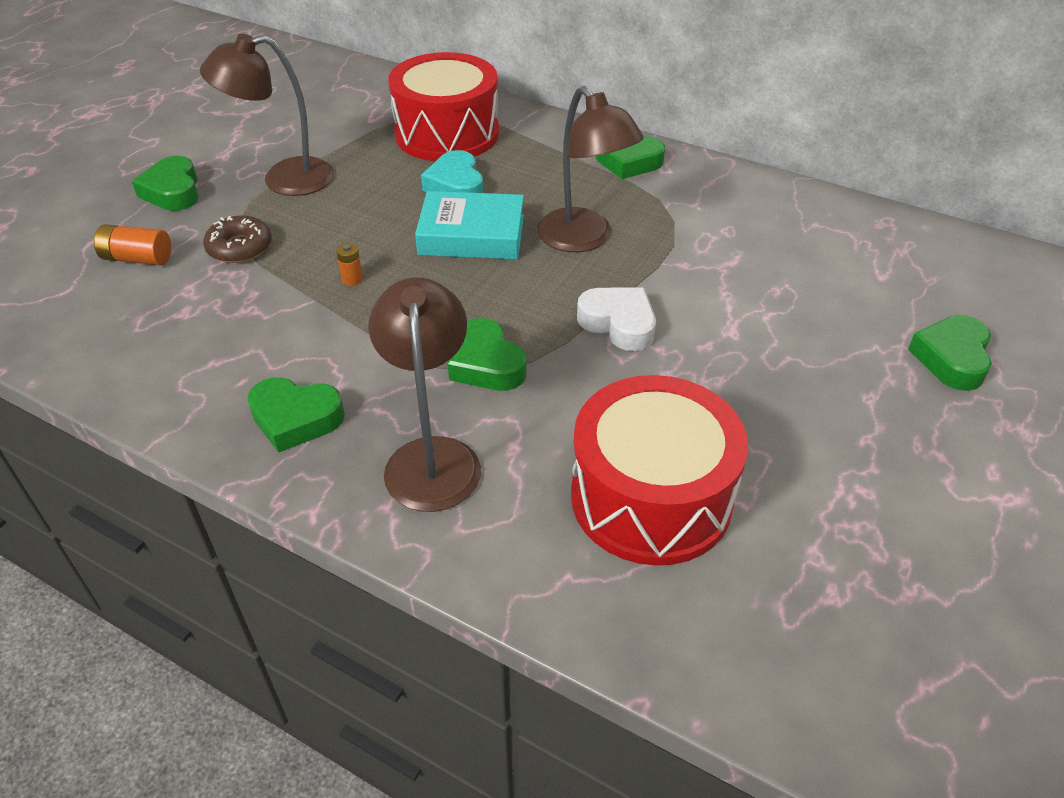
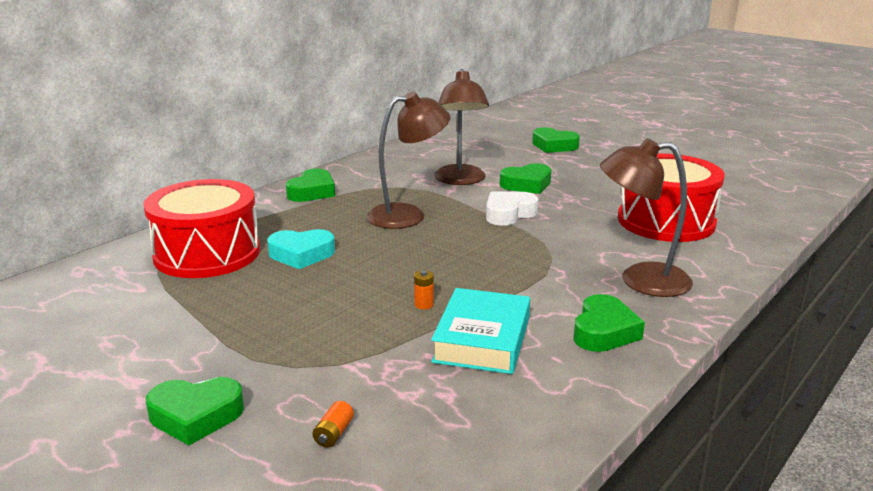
camera: 80 degrees left, 20 degrees down
(137, 258) = (334, 434): orange battery -> orange battery, size x0.59
(240, 247) = (345, 364): brown donut -> none
(283, 179) = (225, 339): brown lamp -> brown lamp (460, 180)
(472, 235) = (382, 252): turquoise book -> turquoise book (482, 340)
(486, 364) = (545, 257): green heart -> green heart (527, 184)

